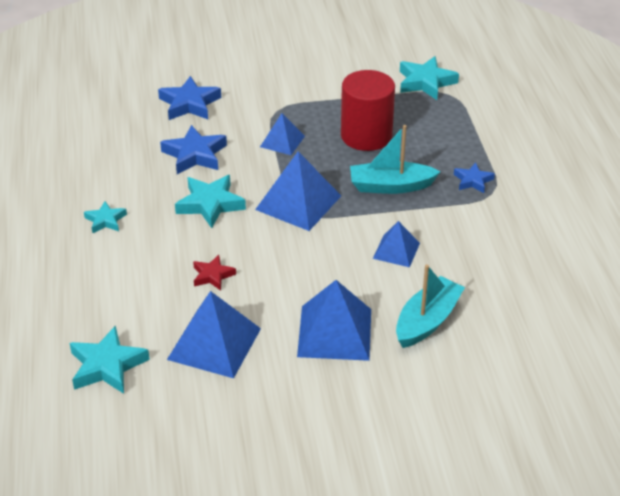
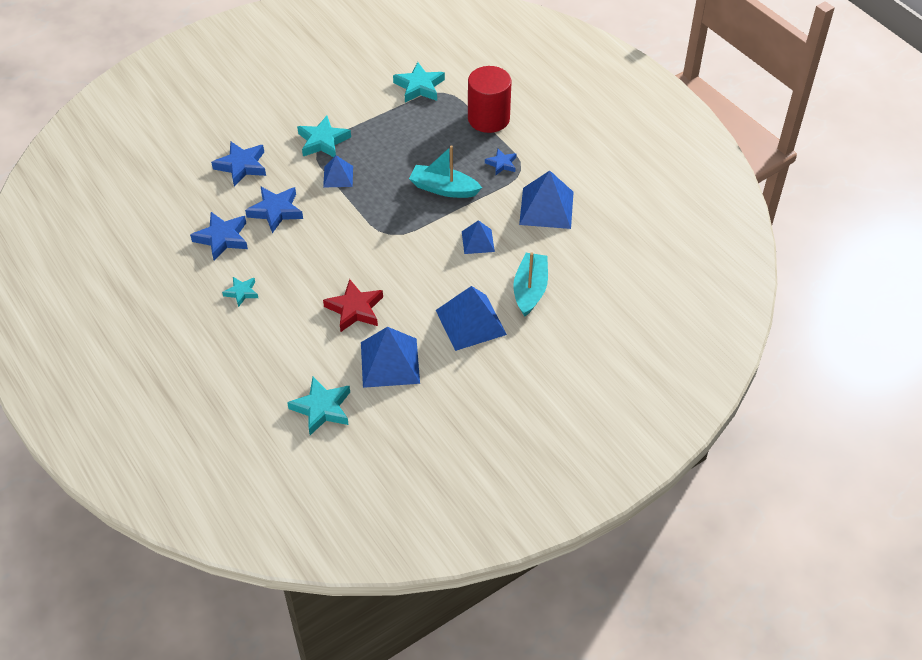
camera: 25 degrees left, 10 degrees up
(123, 163) = (222, 238): none -> blue star
(210, 204) = (315, 250): turquoise star -> turquoise star (323, 141)
(212, 275) = (355, 309): red star -> red star, size x1.67
(298, 202) = (382, 226): blue pyramid -> blue pyramid (546, 208)
(366, 136) = (400, 150): red cylinder -> red cylinder (488, 118)
(390, 186) = (444, 189): turquoise boat -> turquoise boat turned 45 degrees clockwise

